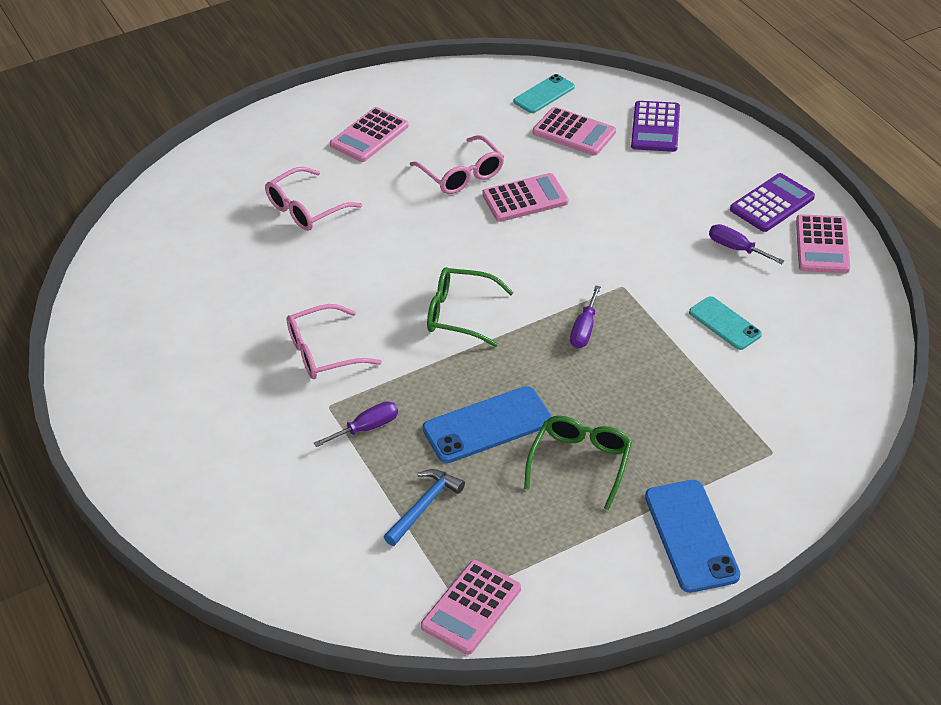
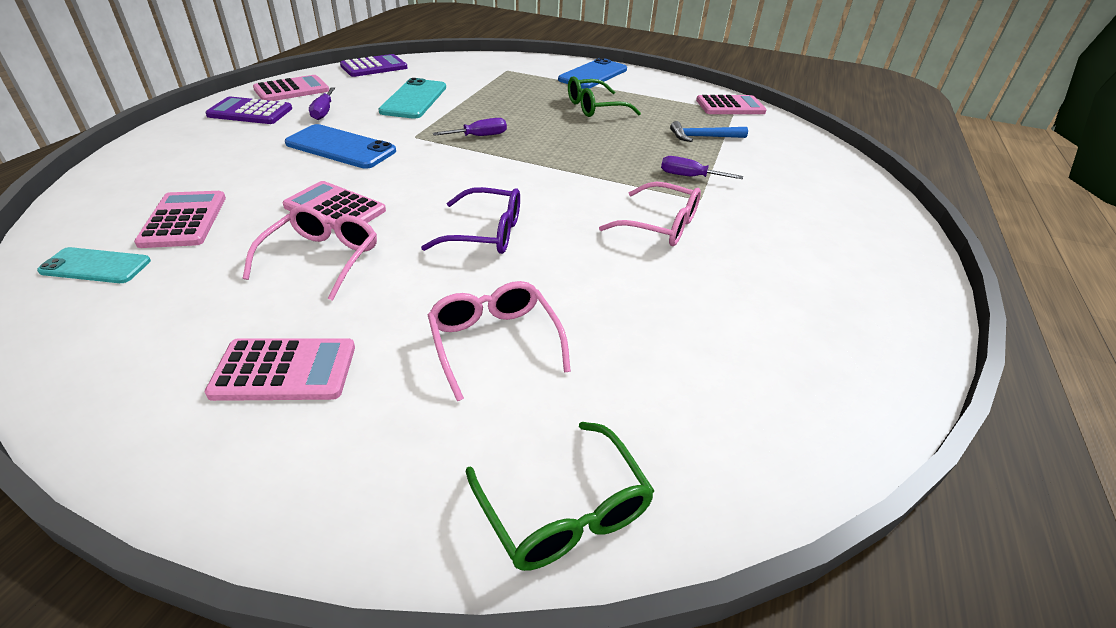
camera: 135 degrees left, 5 degrees down
(305, 209) = (494, 342): pink glasses -> pink glasses turned 120 degrees counterclockwise
(414, 256) = (486, 233): none -> purple glasses
(459, 314) = (529, 184): green glasses -> green glasses (564, 511)
(487, 425) = (614, 139): blue phone -> blue phone (341, 147)
(655, 127) = (148, 181): purple calculator -> purple calculator (374, 67)
(725, 323) = (414, 99): turquoise phone -> turquoise phone, size x1.58

